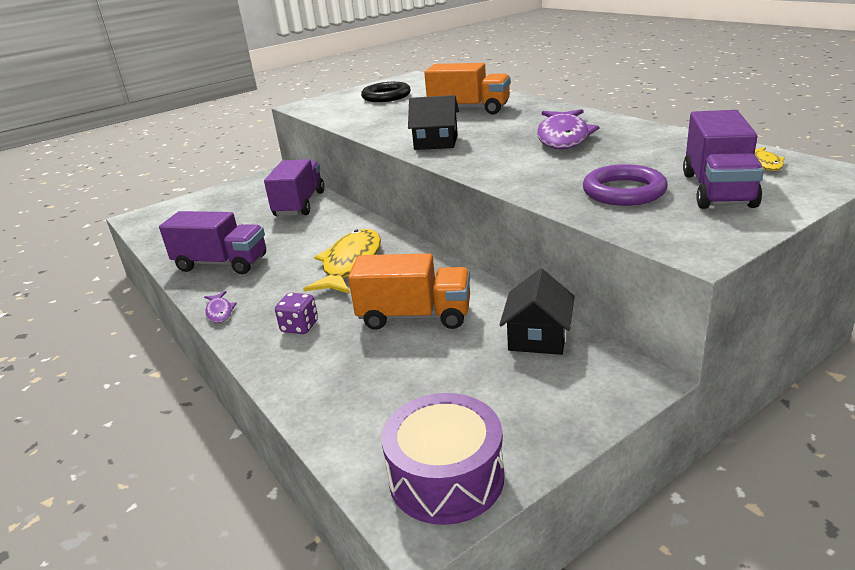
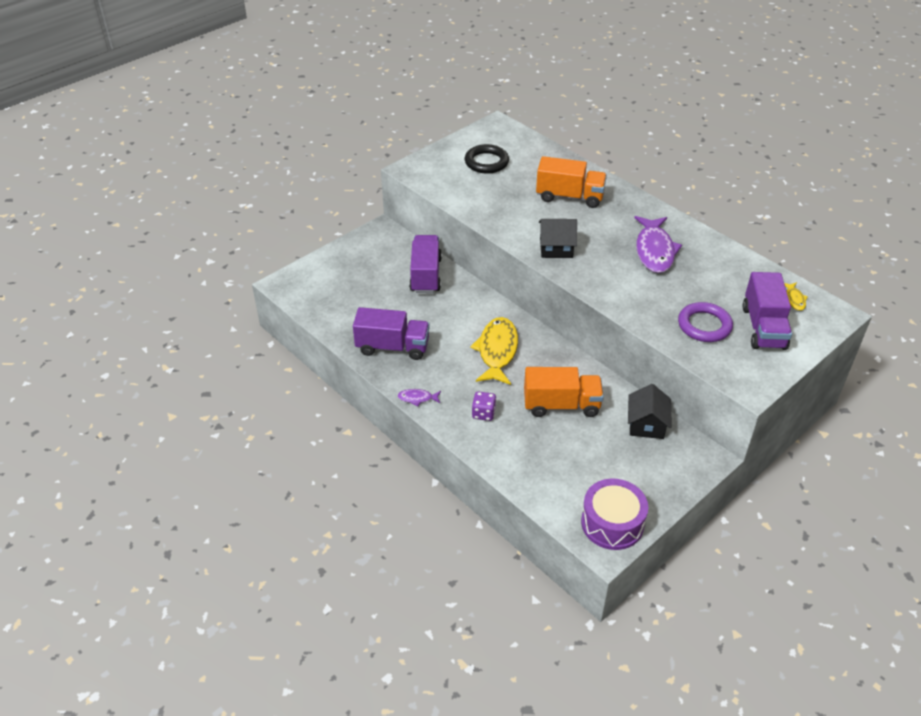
camera: 10 degrees left, 15 degrees up
(219, 312) = (417, 398): purple fish -> purple fish turned 120 degrees clockwise

